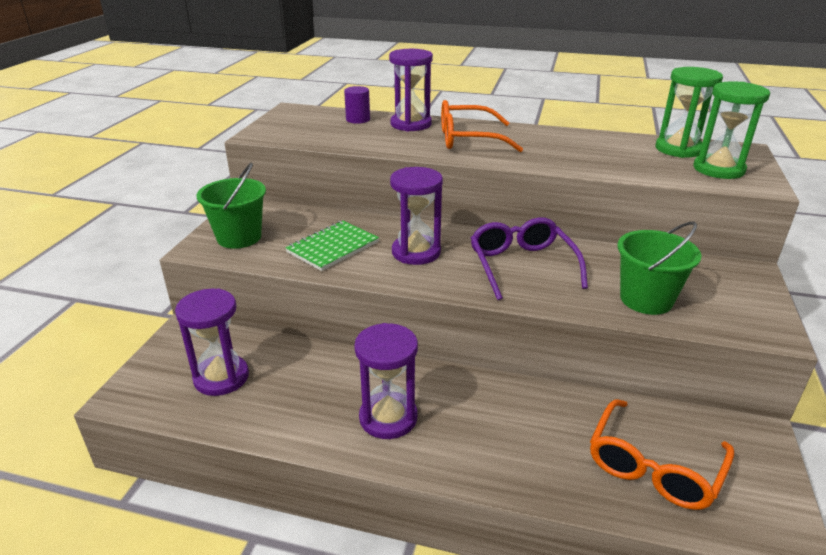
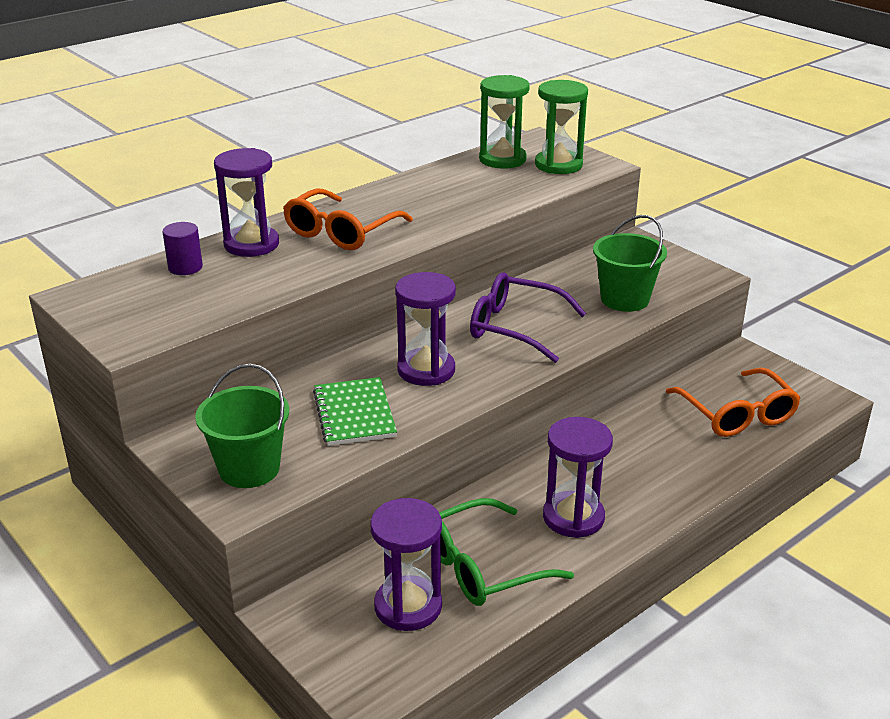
camera: 55 degrees left, 0 degrees up
(289, 394) = (483, 567): none -> green glasses

